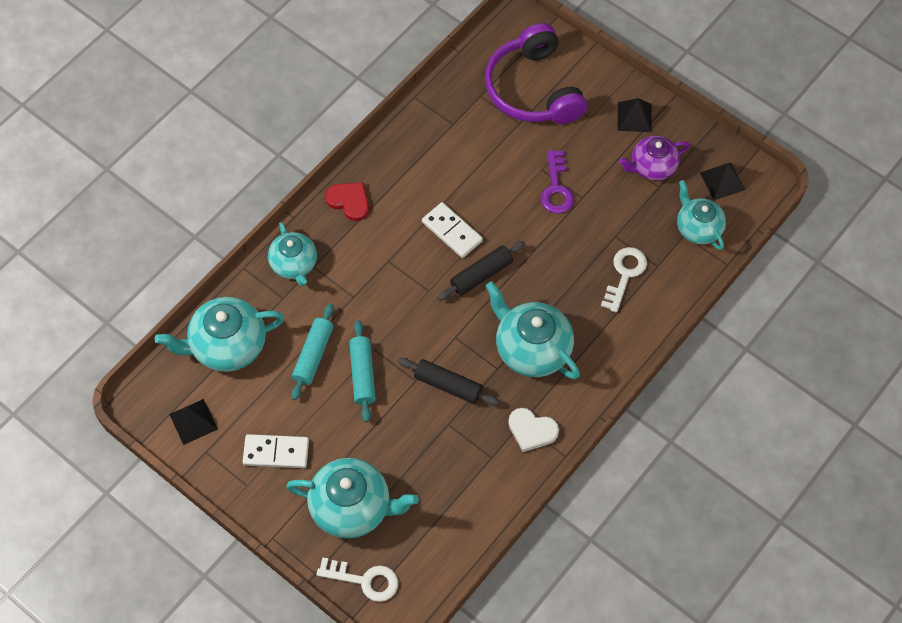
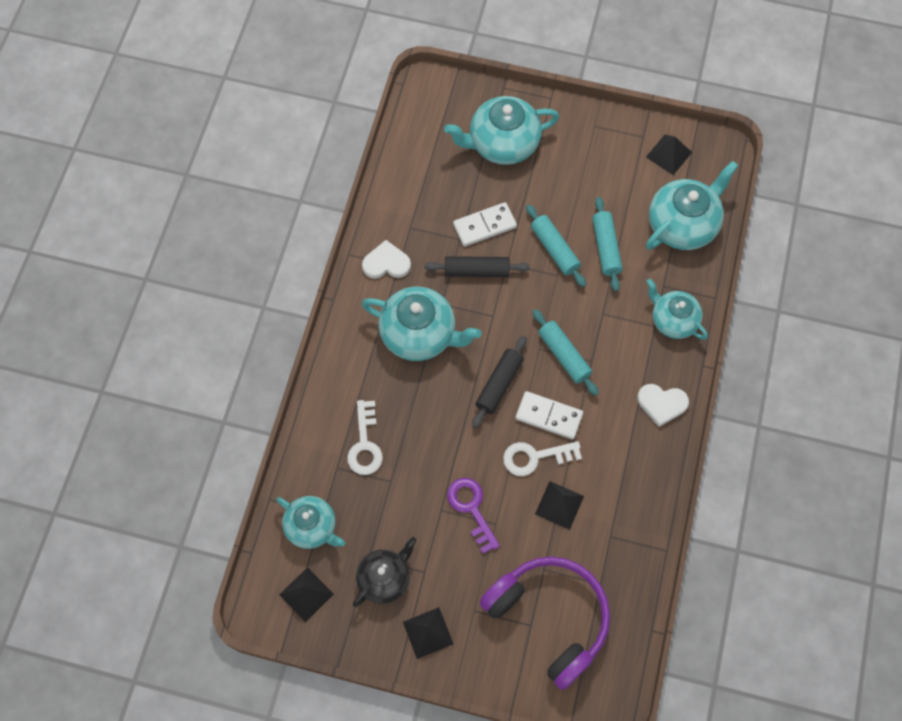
camera: 155 degrees right, 5 degrees up
(276, 452) = (587, 158): white domino -> white domino (484, 226)
(349, 201) = (661, 404): red heart -> white heart
(364, 580) = (463, 98): white key -> white key (535, 457)
(410, 275) = (564, 355): none -> turquoise rolling pin
(481, 162) = (559, 505): none -> black pyramid
(652, 167) = (385, 578): purple teapot -> black teapot

